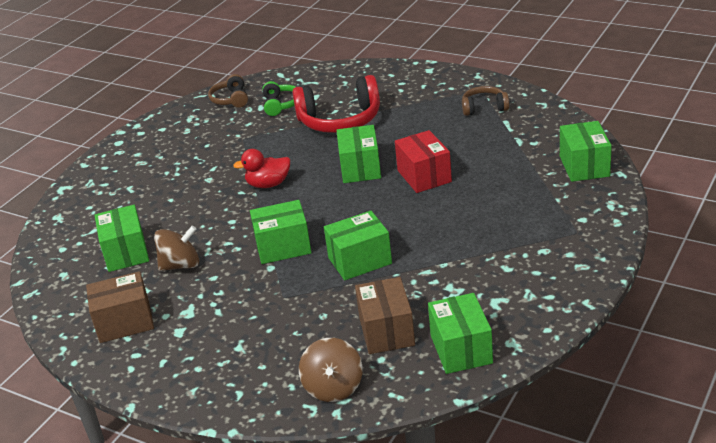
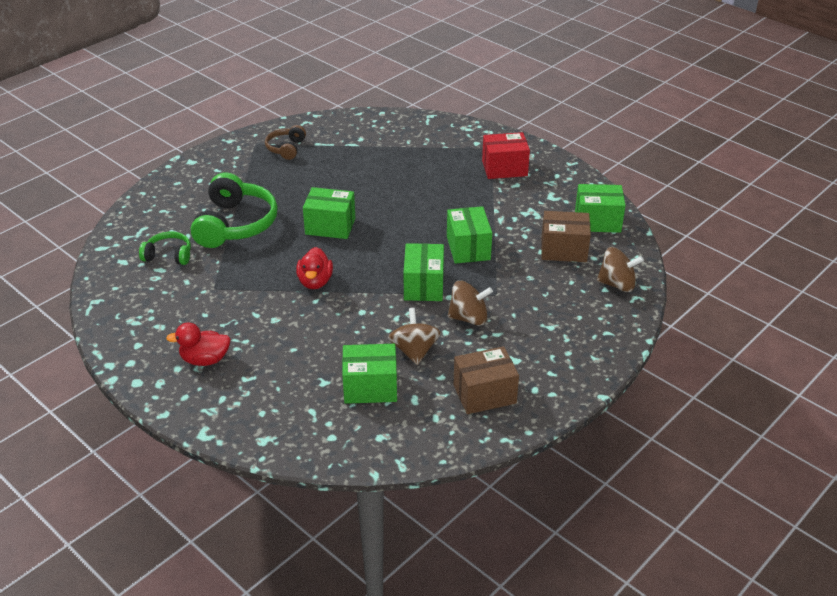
camera: 80 degrees left, 5 degrees up
(125, 322) = (484, 394): brown box -> brown box turned 75 degrees clockwise
(149, 162) = (205, 360): none -> red duck
(231, 99) = (121, 288): brown headphones -> none
(239, 287) = (469, 318): none -> brown spinning top
(340, 120) = (235, 224): red headphones -> green headphones
(424, 176) = (369, 196): red box -> red box (504, 168)
(584, 166) = (410, 126): green box -> none

